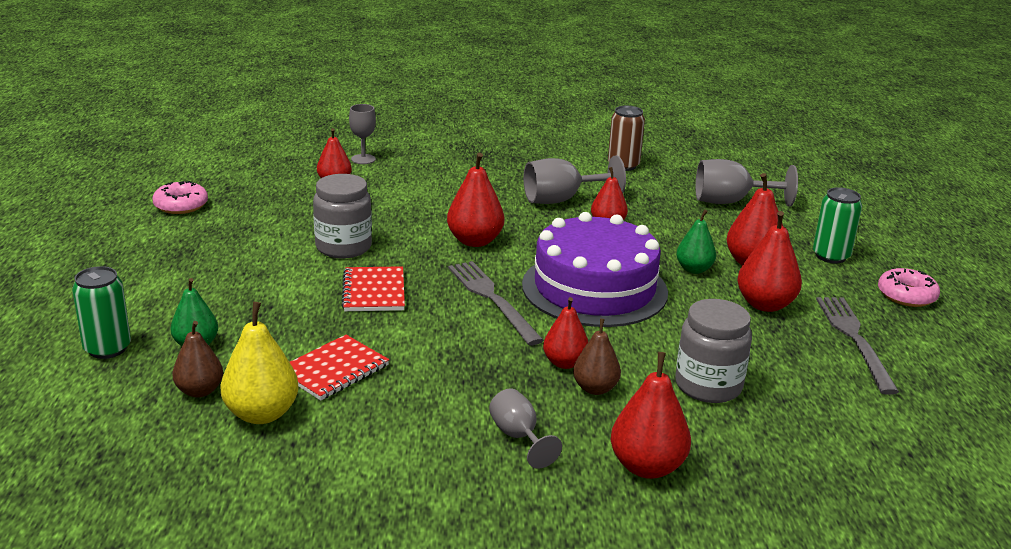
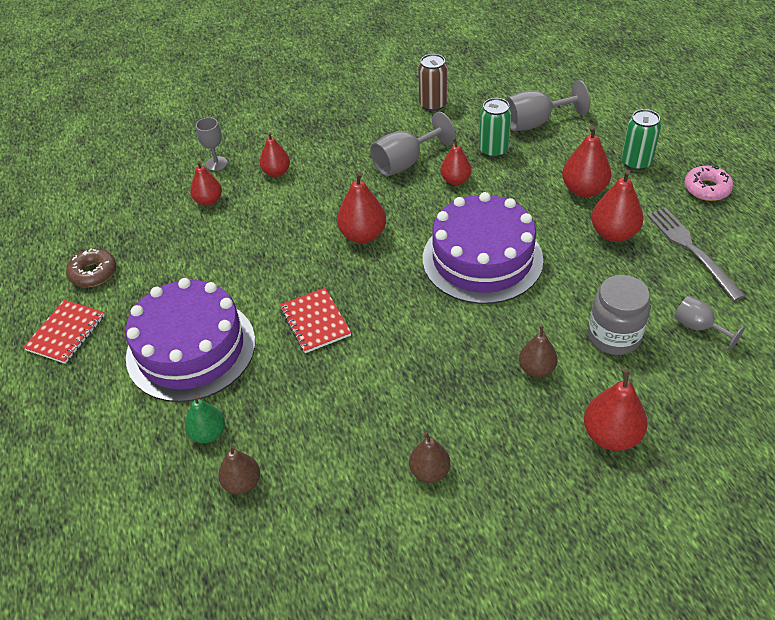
camera: 15 degrees left, 20 degrees up
(107, 348) = (138, 464): green can -> green can (493, 150)
(181, 205) = (93, 273): pink donut -> brown donut
(230, 279) = (191, 349): none -> purple cake
(262, 414) = (305, 489): yellow pear -> none
(334, 370) = (333, 421): red notebook -> red notebook (66, 333)
(343, 247) = (261, 278): grey jar -> none
(409, 438) = (429, 471): none -> brown pear
(492, 299) = (411, 298): grey fork -> none
(518, 437) = (508, 440): grey goblet -> grey goblet (698, 327)
(564, 363) = (501, 349): red pear -> red pear (276, 172)
(694, 269) = (545, 211): green pear -> none

